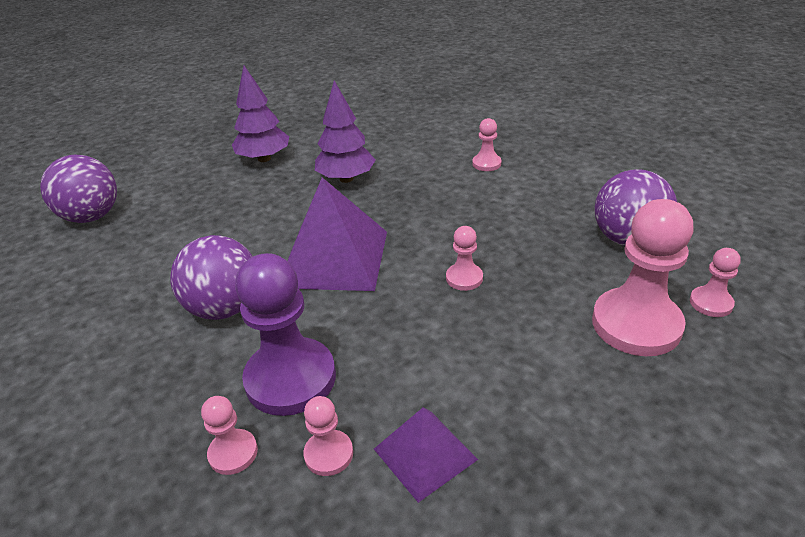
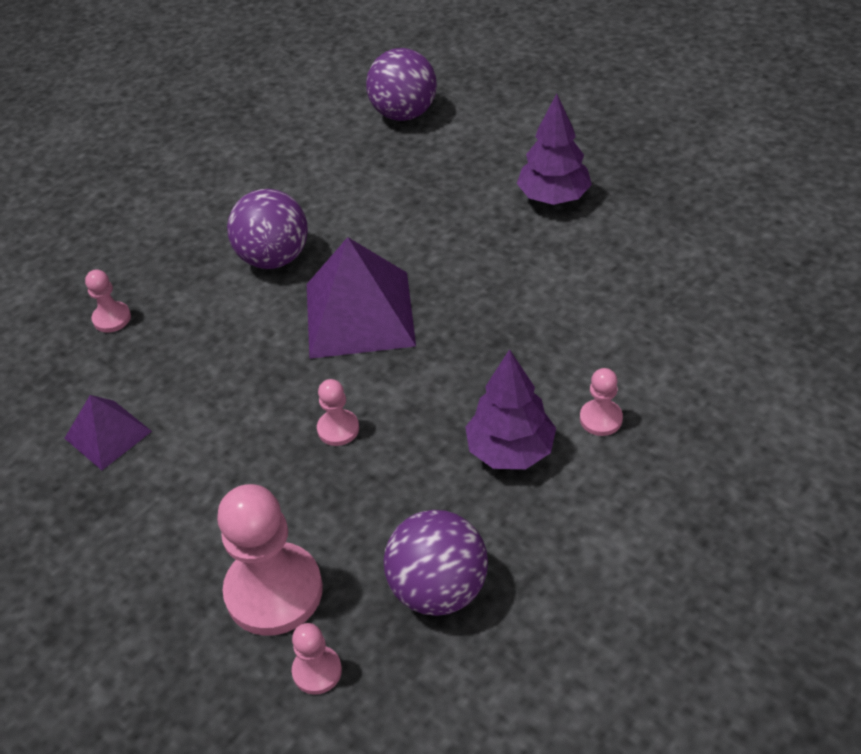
camera: 80 degrees right, 10 degrees up
(290, 378) = (187, 329): purple pawn -> none
(328, 454) = (109, 374): pink pawn -> none
(346, 179) = (524, 284): purple tree -> purple tree (510, 450)

